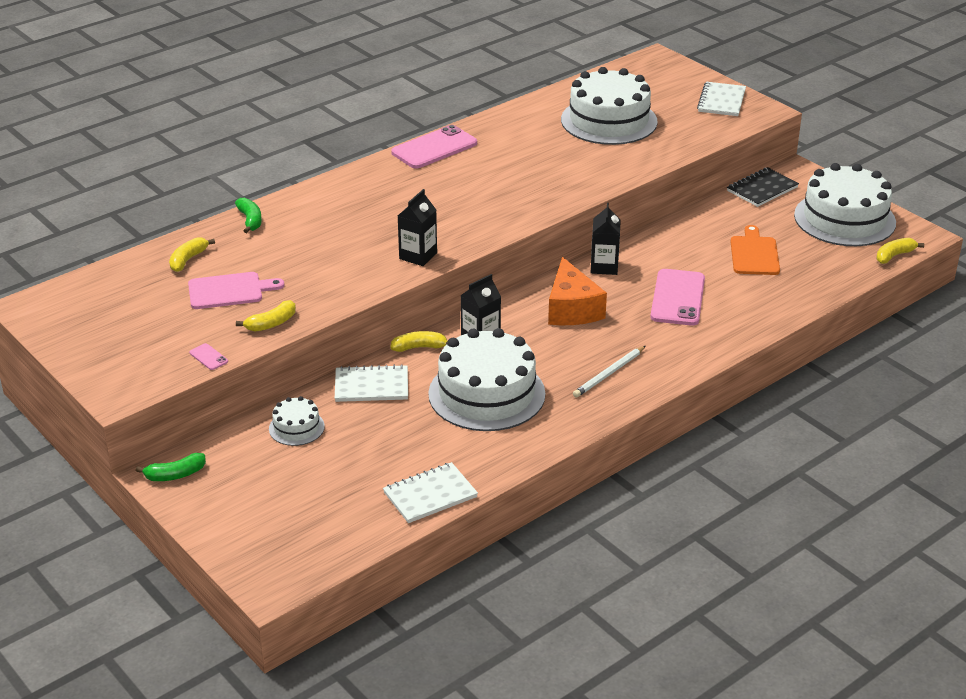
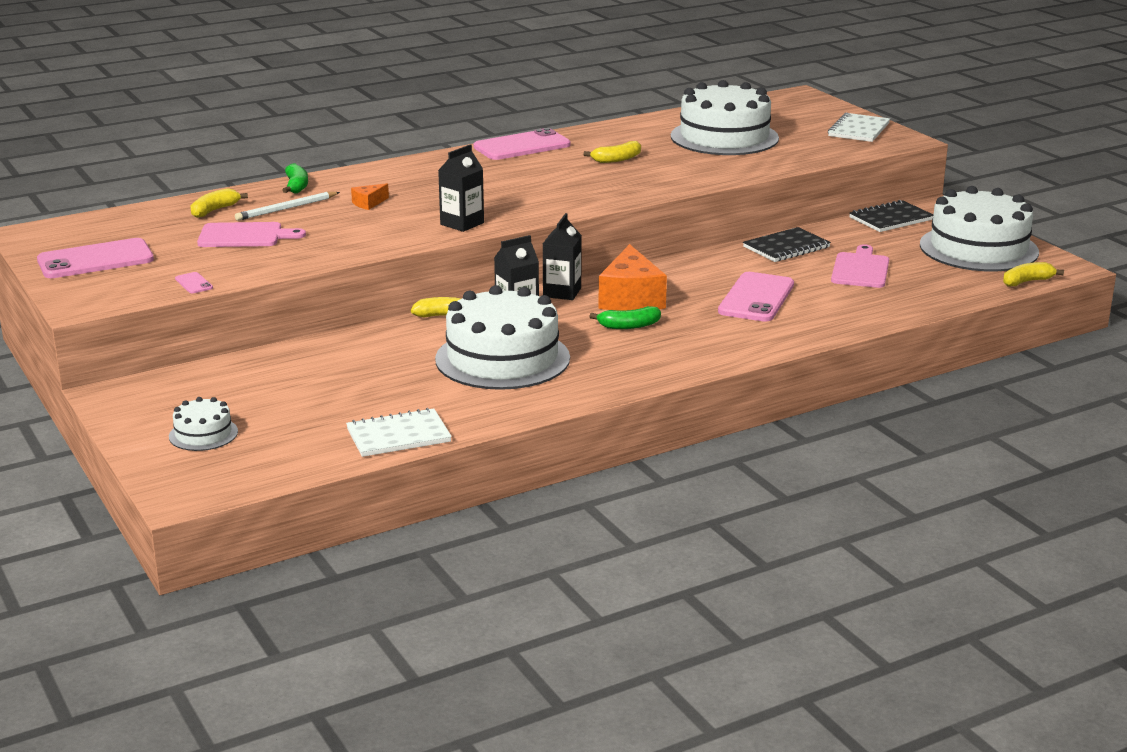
camera: 10 degrees right, 10 degrees down
(106, 336) = (95, 260): none -> pink phone
(175, 475) = (127, 396): green banana -> green banana (629, 326)
(271, 323) = (275, 263): yellow banana -> yellow banana (617, 159)
(296, 427) = (278, 369): white cake -> white cake (203, 434)
(324, 237) = (368, 203): none -> orange cheese
(371, 386) = (377, 342): white notebook -> none
(604, 267) = (682, 267): black carton -> black carton (562, 292)
(609, 374) = (650, 353): white pencil -> white pencil (286, 209)
(684, 233) = (786, 247): none -> black notebook
(754, 254) = (860, 269): orange cutting board -> pink cutting board

